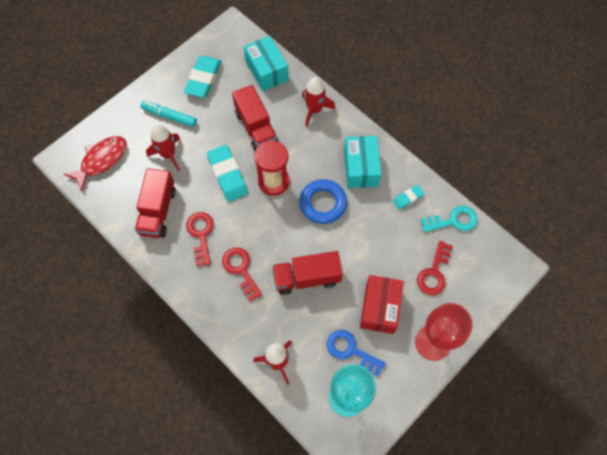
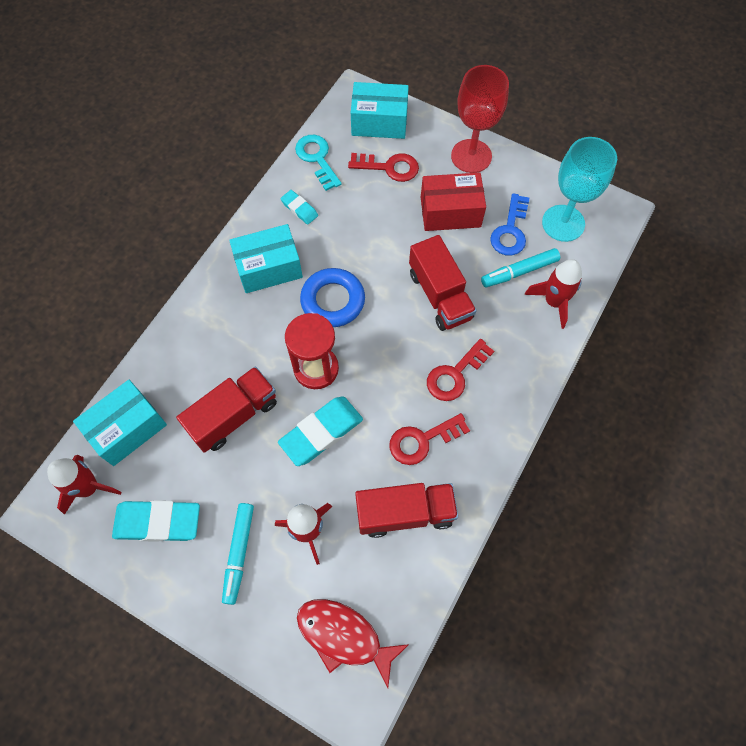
camera: 105 degrees left, 0 degrees up
(311, 344) = (519, 272): none -> turquoise marker
(314, 110) = (188, 345): red rocket -> red rocket (89, 488)
(483, 277) = (379, 122): none -> turquoise box

